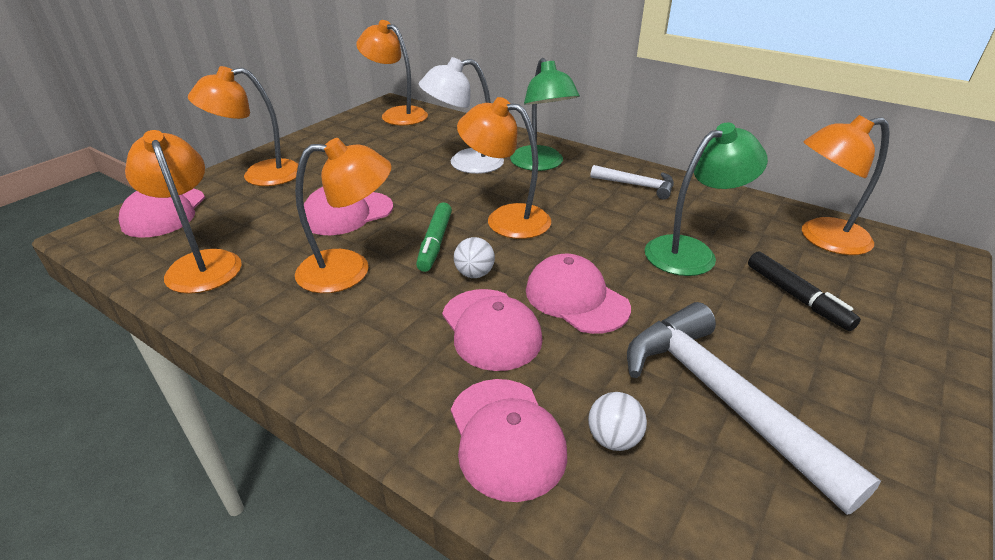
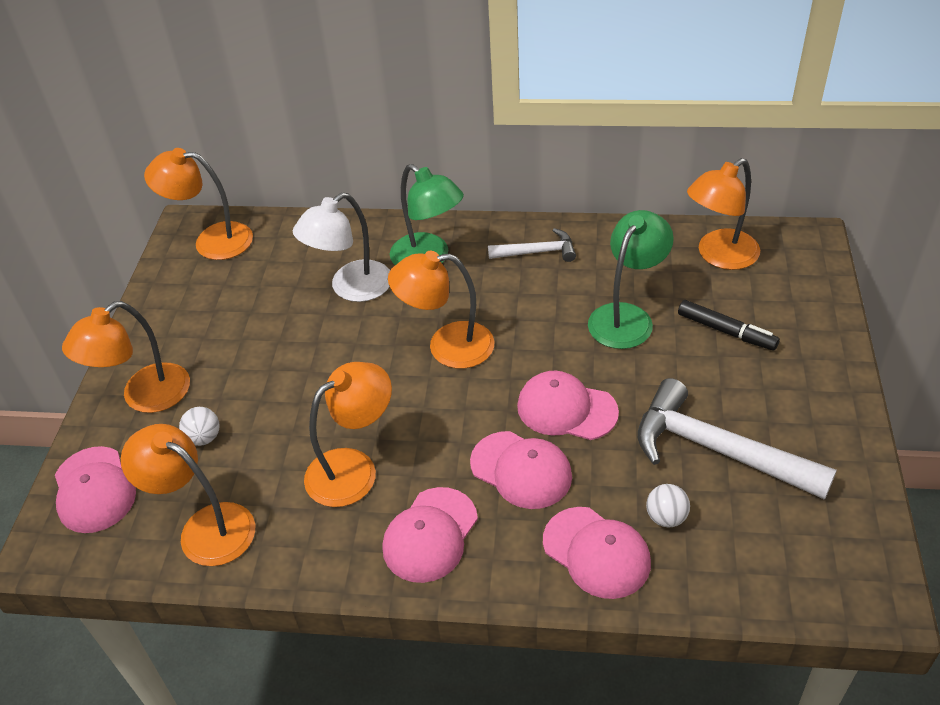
camera: 25 degrees left, 10 degrees up
(347, 213) = (290, 406): pink cap -> pink cap (430, 535)
(435, 243) = (405, 403): green marker -> none
(474, 274) = (467, 422): white ball -> white ball (204, 438)

